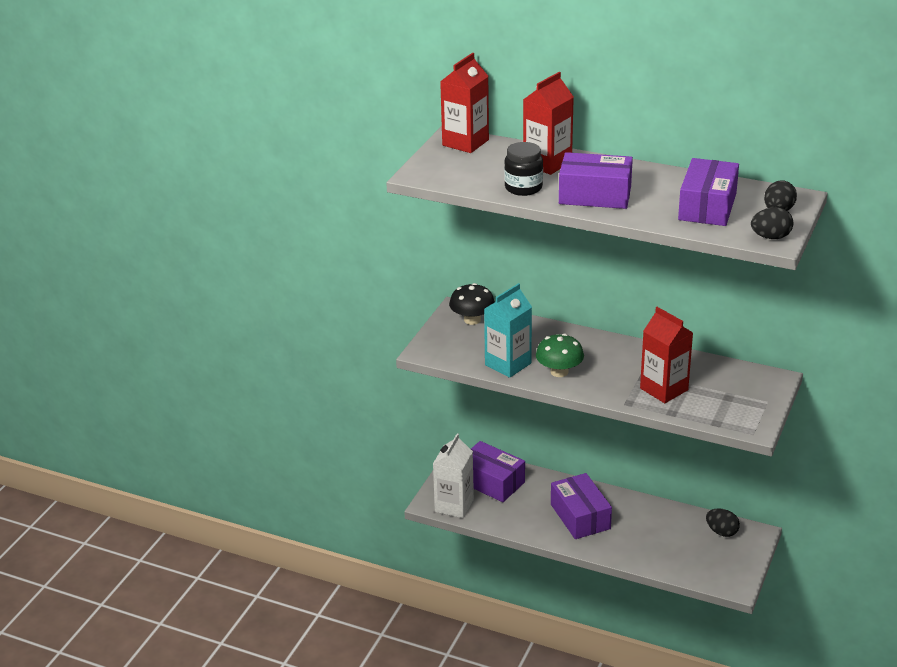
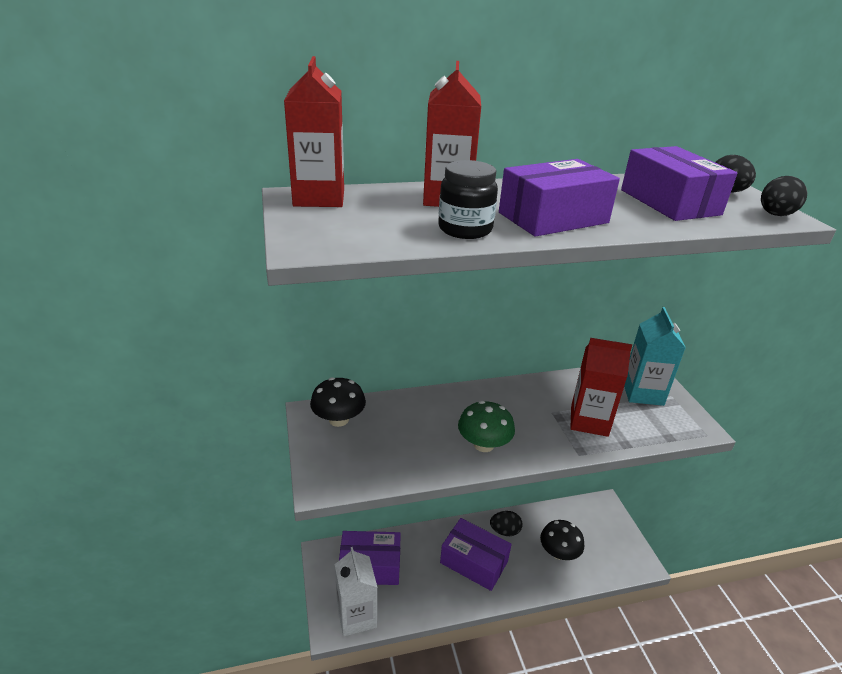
camera: 40 degrees left, 0 degrees up
(508, 364) = (426, 459): turquoise carton -> turquoise carton (642, 393)
(664, 544) = (559, 552): none -> black mushroom
(721, 532) = (583, 516): black egg -> black egg (505, 531)

